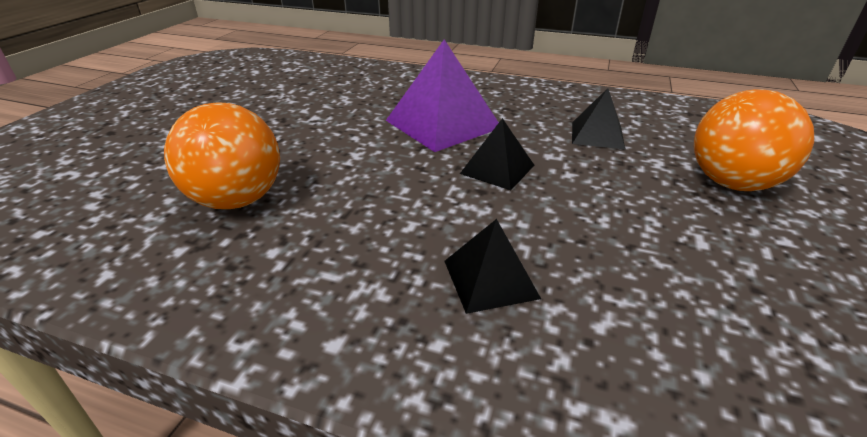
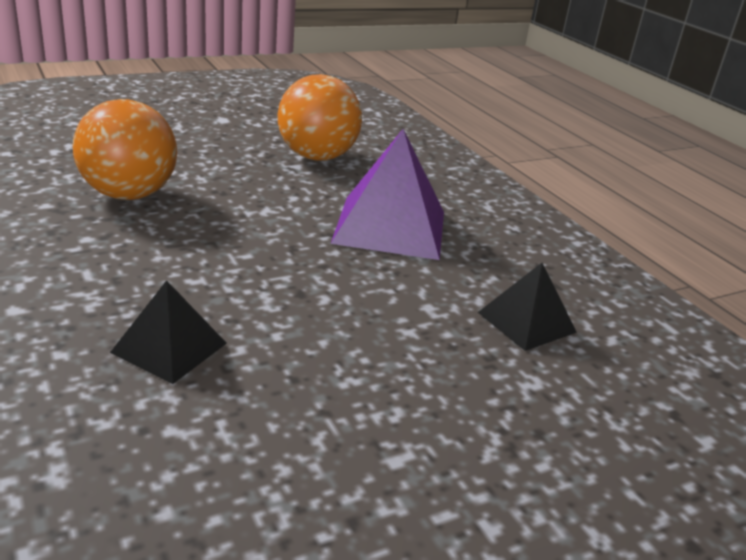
camera: 40 degrees right, 5 degrees down
(497, 169) = (352, 287): black pyramid -> none
(731, 183) = (570, 453): orange ball -> orange ball (317, 157)

